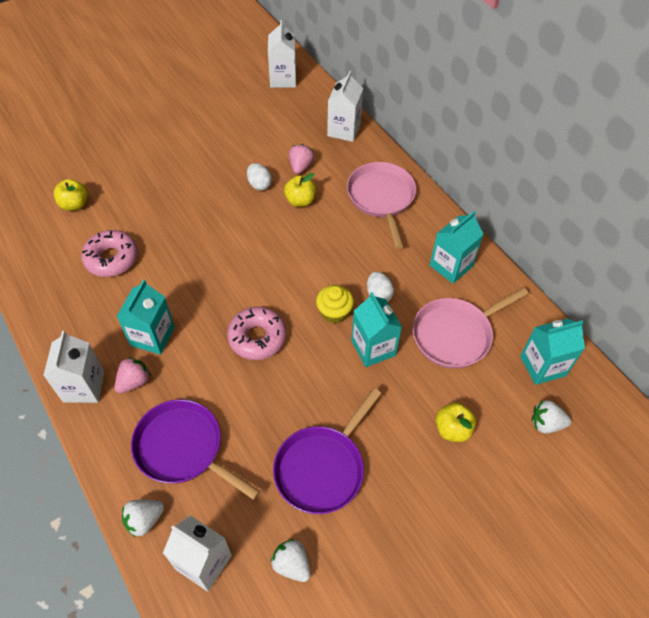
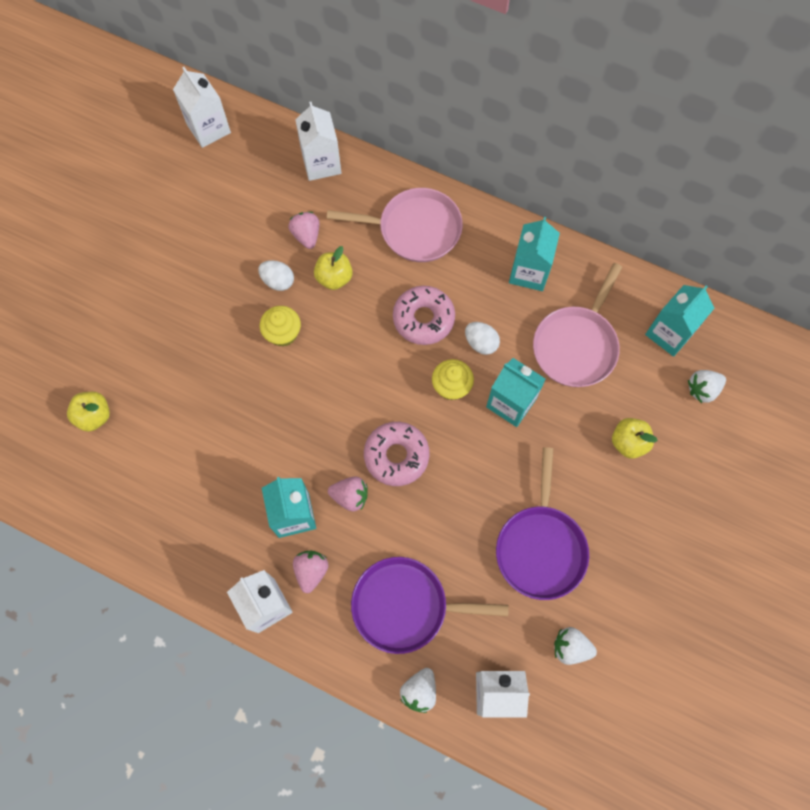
camera: 30 degrees left, 15 degrees up
(111, 258) = (186, 455): pink donut -> pink donut (423, 319)
(202, 346) = (350, 496): none -> pink strawberry
(237, 217) = (283, 333): none -> yellow cupcake
(381, 198) = (415, 229): pink pan -> pink pan turned 135 degrees clockwise

